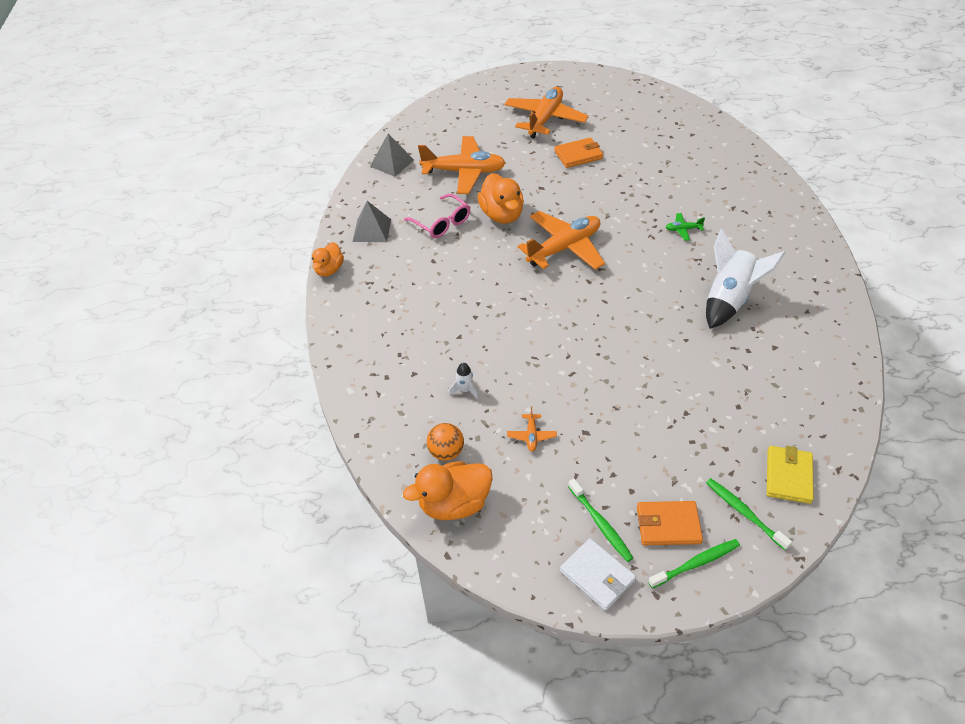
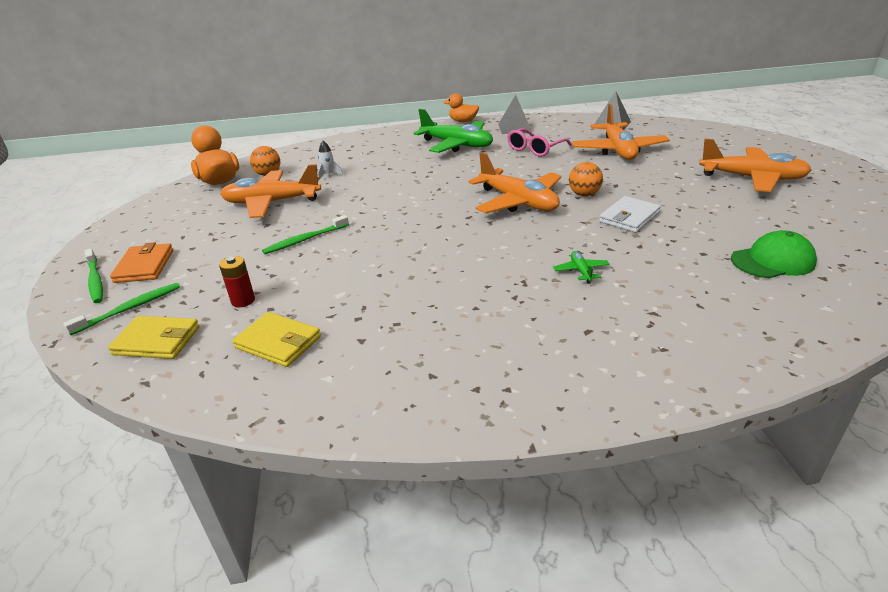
camera: 85 degrees right, 15 degrees down
(408, 279) = (457, 145): none -> green plane
(502, 215) = (559, 171): orange duck -> none
(531, 436) = (271, 202): orange plane -> orange plane, size x2.43
(556, 208) = (584, 194): none -> orange ball
(578, 155) = (694, 200): orange wallet -> none
(597, 576) = (119, 236): white wallet -> white wallet (629, 217)
(601, 524) = (166, 235): green toothbrush -> green toothbrush (305, 240)
(671, 146) = (773, 261): none -> green cap
(728, 427) = (243, 301): none -> red battery
(729, 299) = (449, 305): white rocket -> none
(782, 394) = (278, 342): none -> yellow wallet

